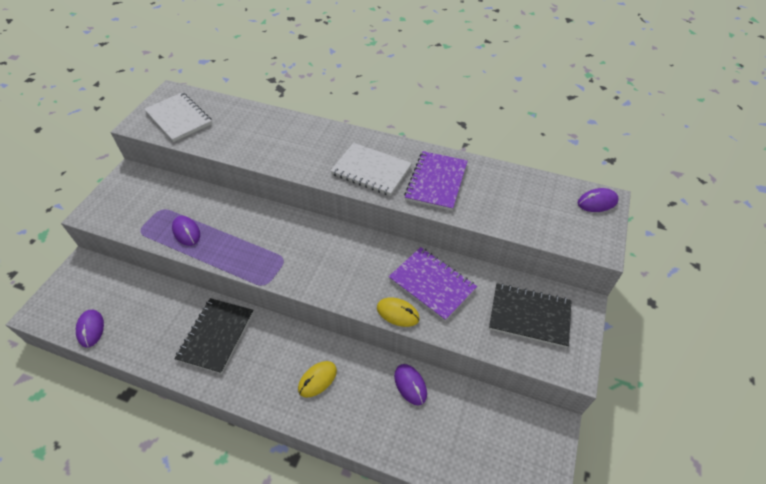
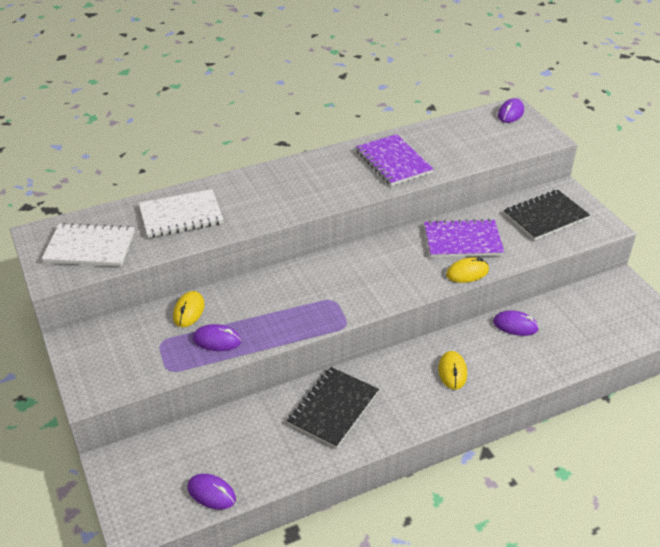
camera: 45 degrees left, 10 degrees down
(201, 200) = (189, 311): none -> yellow mouse
(216, 336) = (333, 408): black notebook -> black notebook turned 60 degrees clockwise
(371, 170) = (334, 183): white notebook -> white notebook (181, 215)

